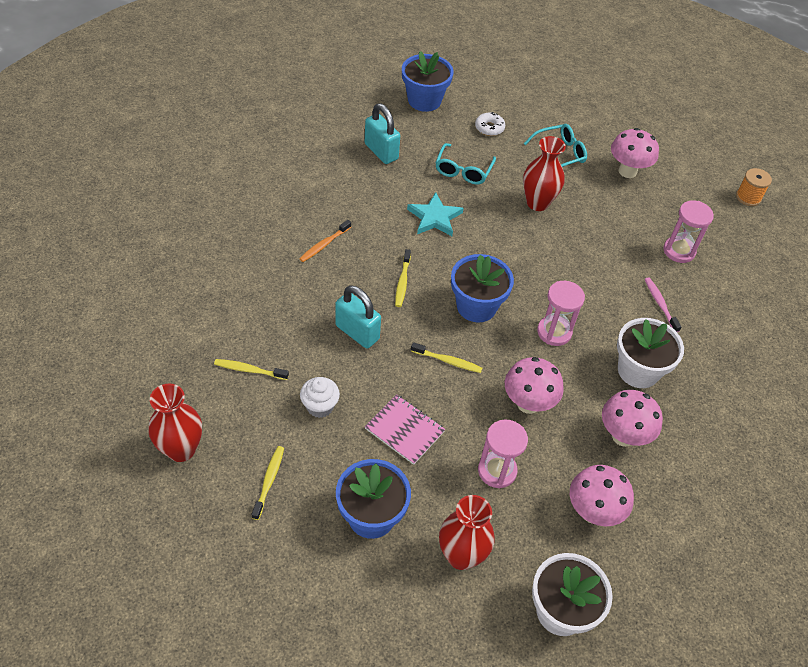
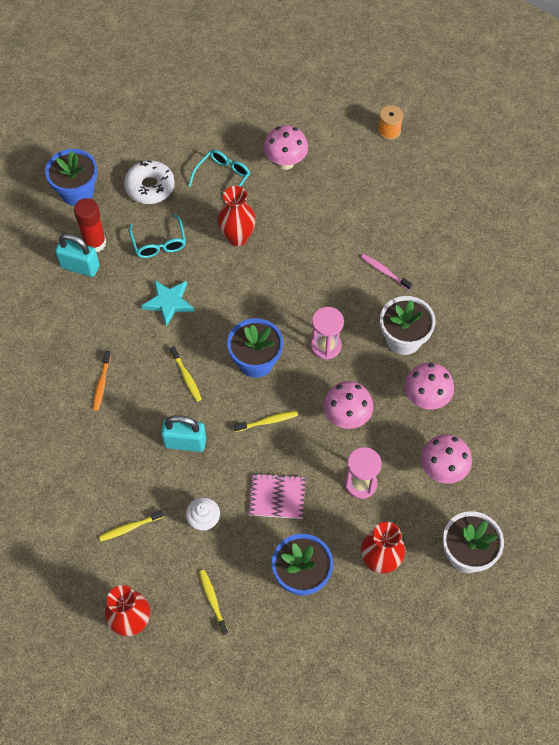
camera: 30 degrees left, 10 degrees up
(408, 142) = (95, 243): none -> red glue stick
(489, 128) = (150, 187): white donut -> white donut, size x1.70
(679, 251) = (369, 214): pink hourglass -> none

